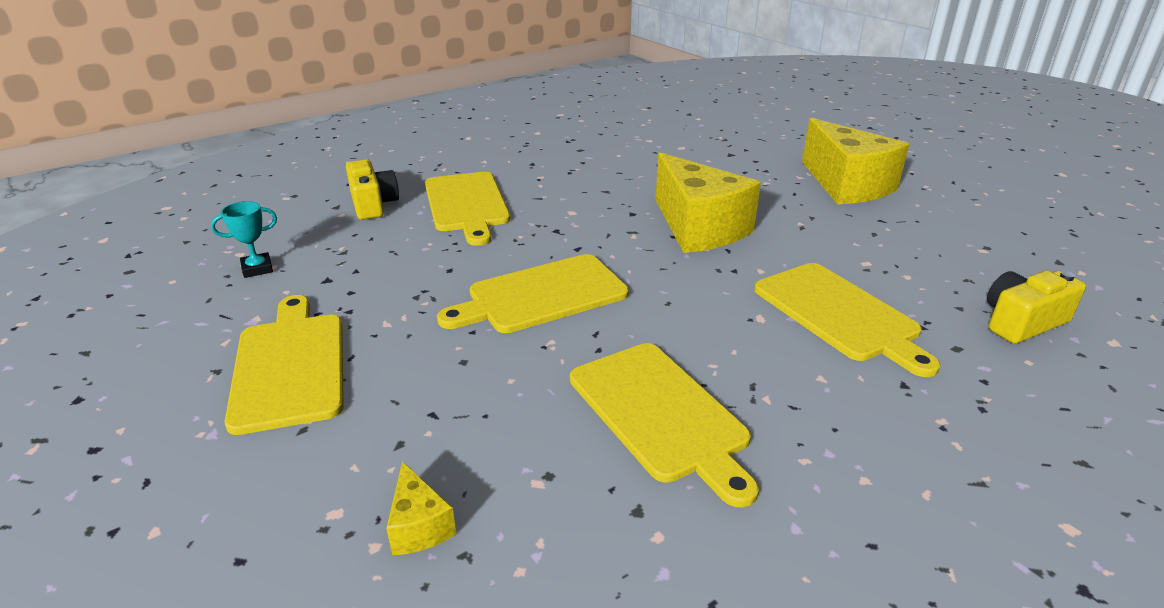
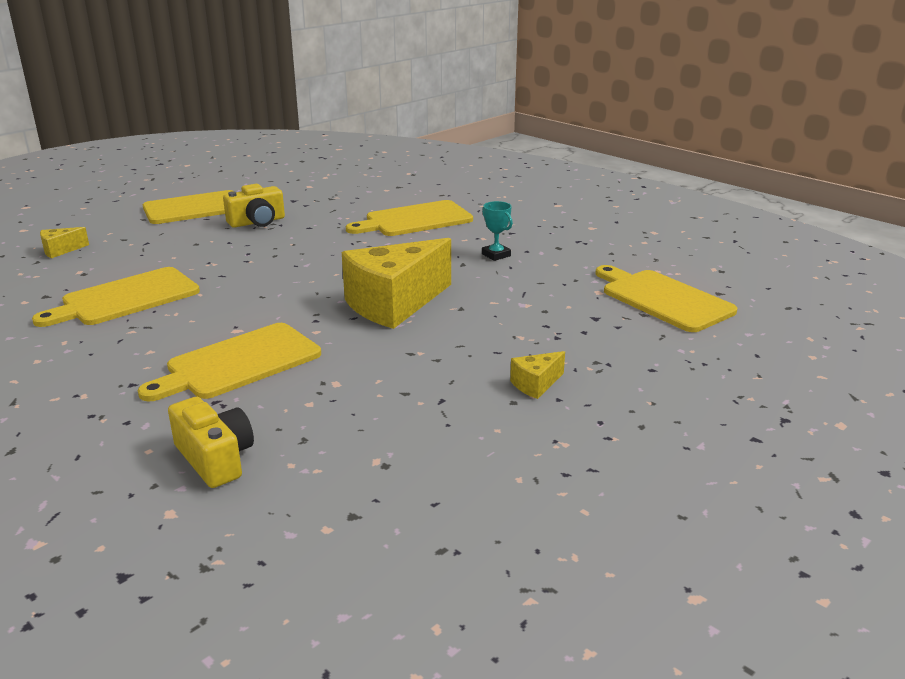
camera: 80 degrees right, 5 degrees down
(257, 269) = (306, 183): turquoise trophy -> turquoise trophy (496, 255)
(373, 204) = (405, 195): yellow camera -> yellow camera (257, 222)
(541, 295) = (272, 256): yellow cutting board -> yellow cutting board (663, 299)
(846, 185) = (536, 384): yellow cheese -> yellow cheese, size x0.43

